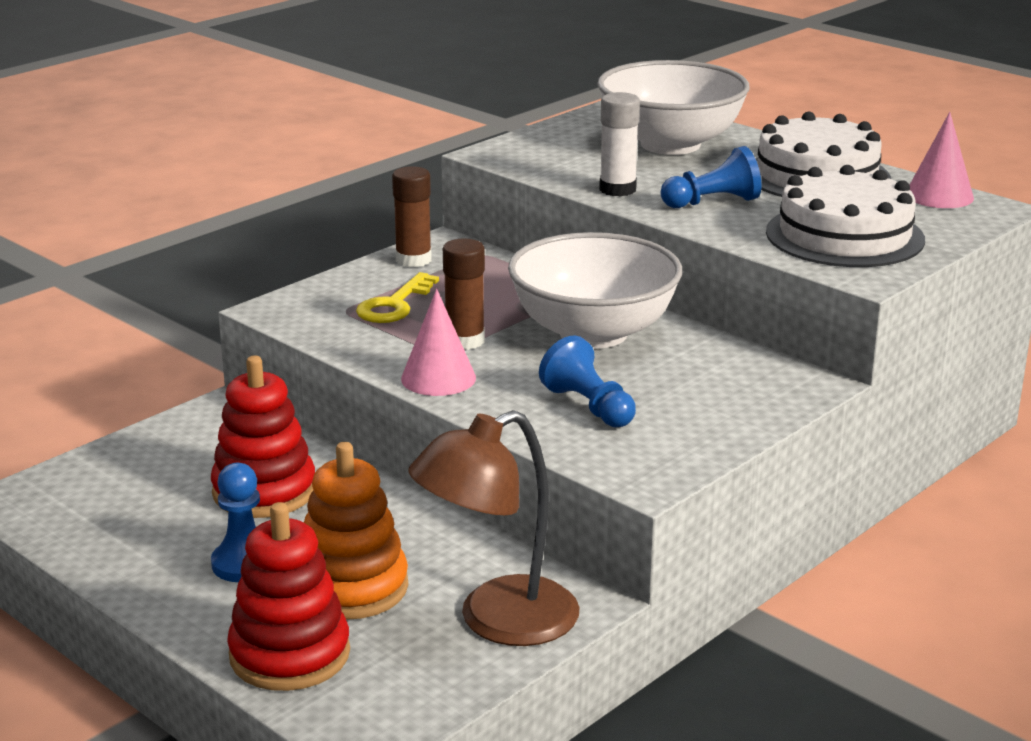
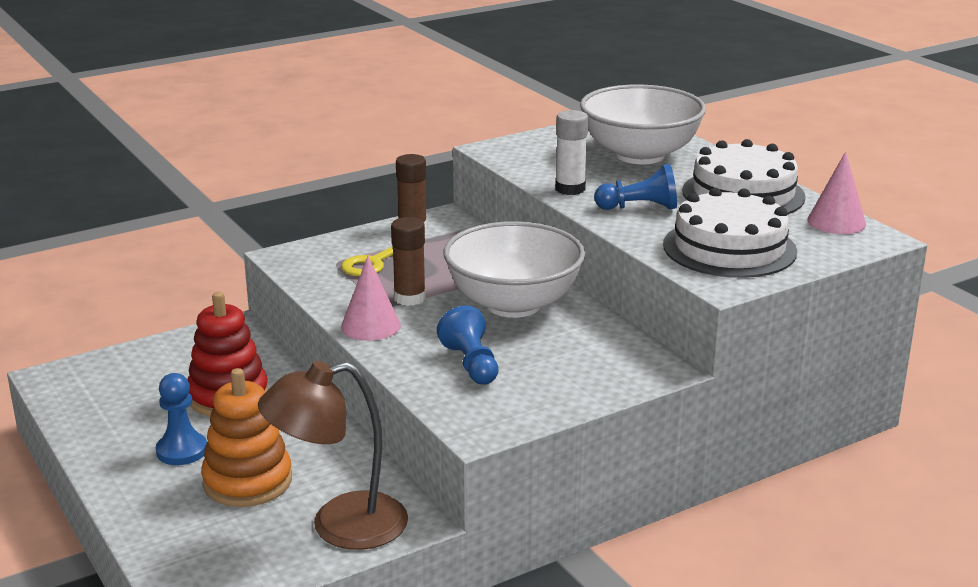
camera: 15 degrees right, 0 degrees up
(290, 654) = (173, 526): red stacking toy -> none

